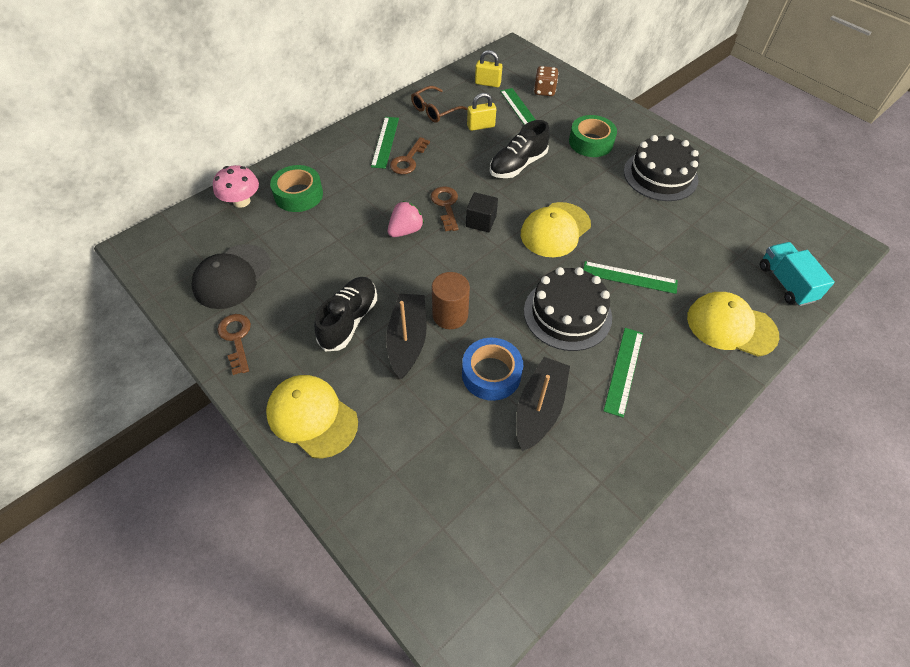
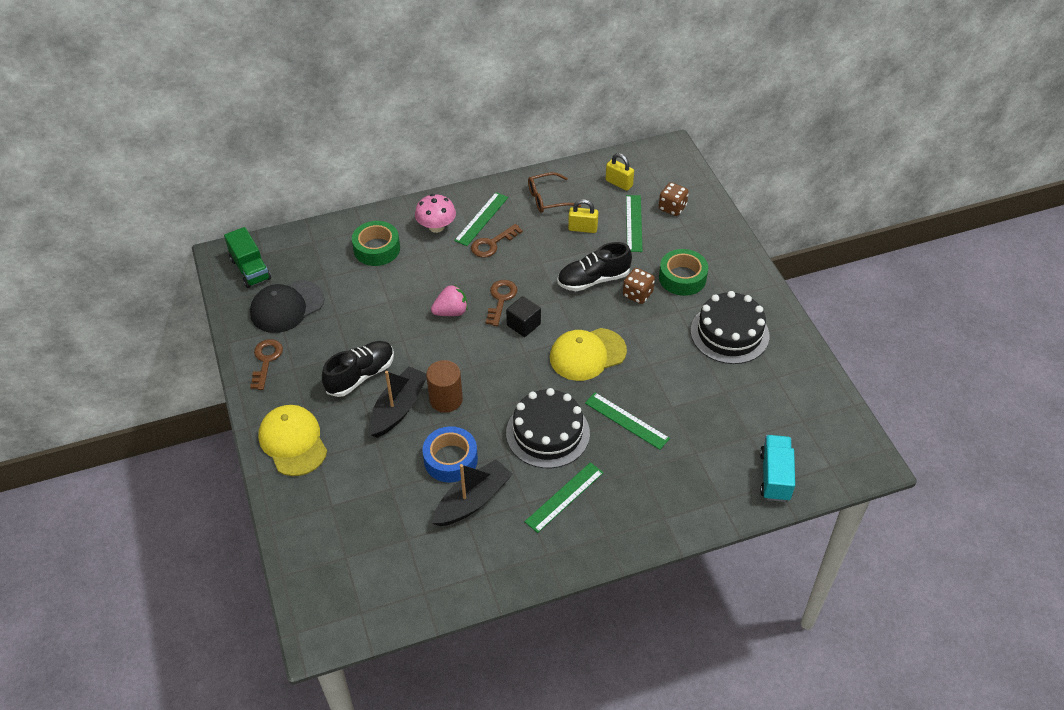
camera: 25 degrees right, 5 degrees down
(173, 251) = (250, 269): none -> green truck
(241, 201) = (326, 240): pink mushroom -> pink mushroom (436, 227)
(563, 166) = (637, 294): none -> brown dice
(731, 326) = (690, 495): yellow cap -> none

